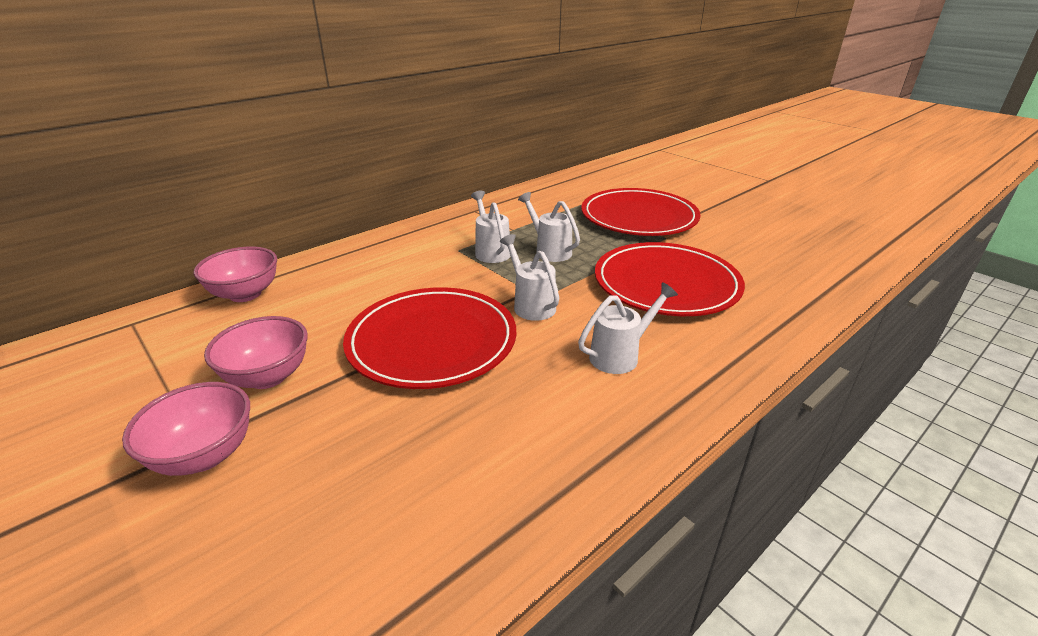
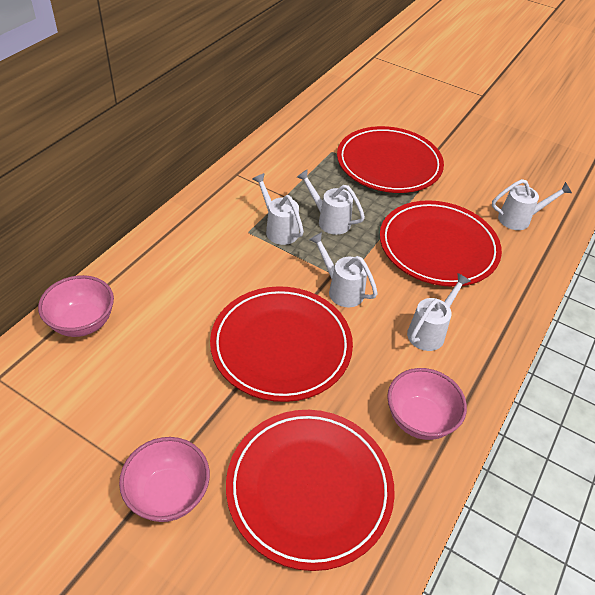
camera: 20 degrees left, 15 degrees up
(268, 377) = (167, 410): pink bowl -> pink bowl (419, 419)
(373, 487) = (309, 488): none -> red plate
(781, 273) = (519, 219): none -> white watering can

